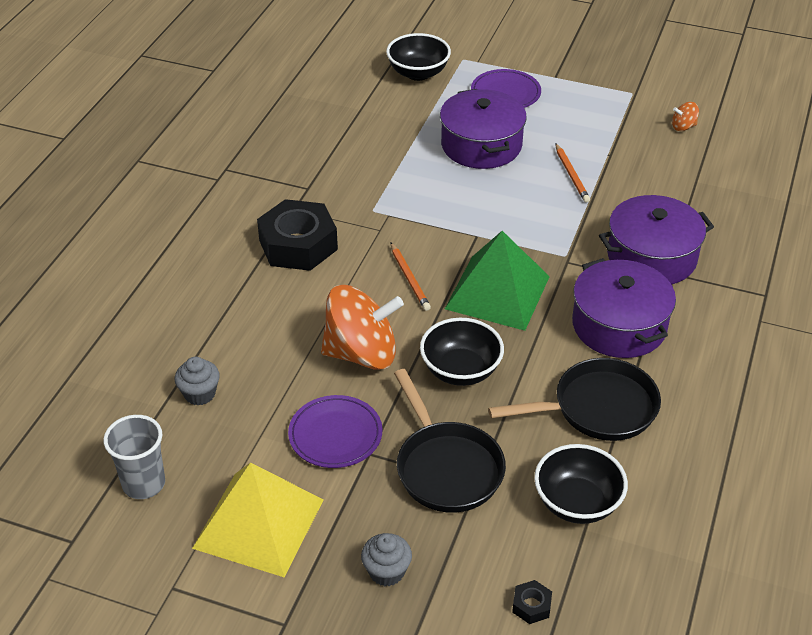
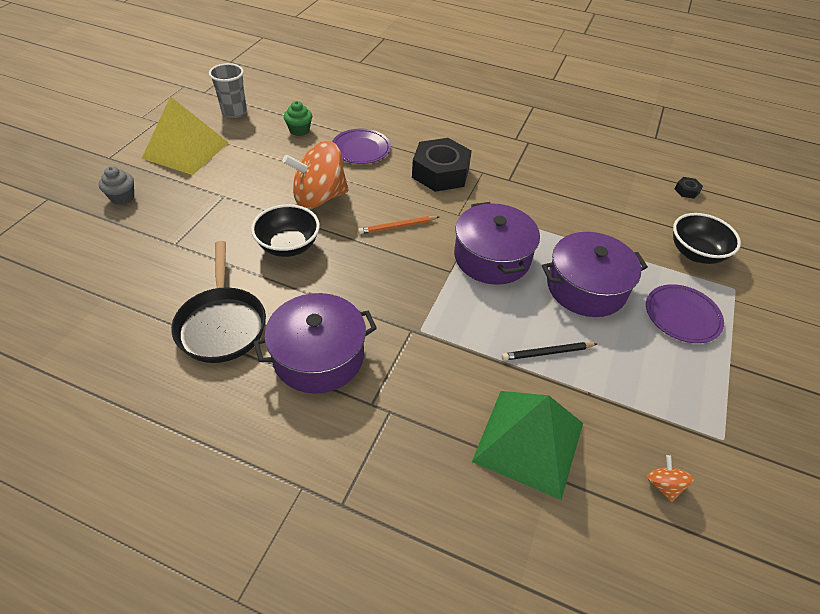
camera: 90 degrees right, 5 degrees up
(200, 394) = (299, 130): grey cupcake -> green cupcake
(335, 435) = (245, 182): purple plate -> purple plate (361, 149)
(362, 353) = (319, 197): orange spinning top -> orange spinning top turned 75 degrees clockwise
(446, 467) = (195, 230): black pan -> none
(497, 292) = (375, 277): green pyramid -> green pyramid (529, 441)
(531, 606) = (56, 260): black nut -> black nut (686, 191)
(571, 175) = (547, 353): orange pencil -> black pencil
(577, 503) = (130, 296): black bowl -> none
(651, 257) = (414, 401): purple pot -> purple pot (492, 257)

